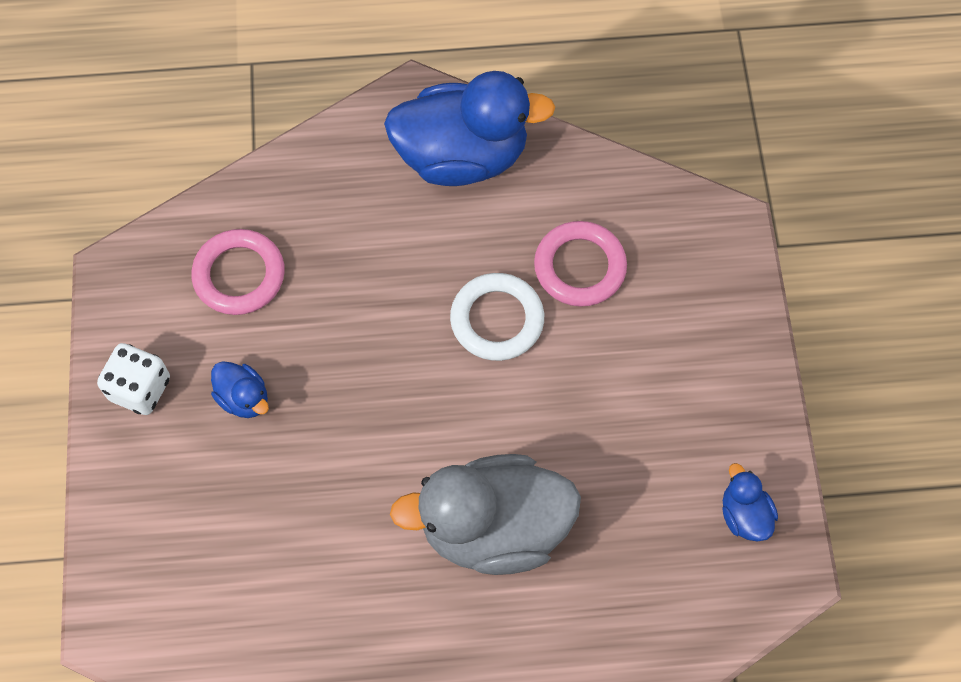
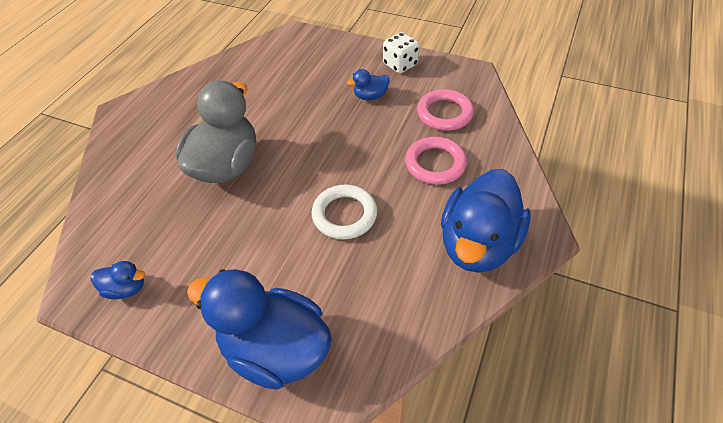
camera: 120 degrees right, 15 degrees down
(580, 267) = (353, 276): pink ring -> pink ring (435, 164)
(709, 300) = (275, 349): none -> blue duck

